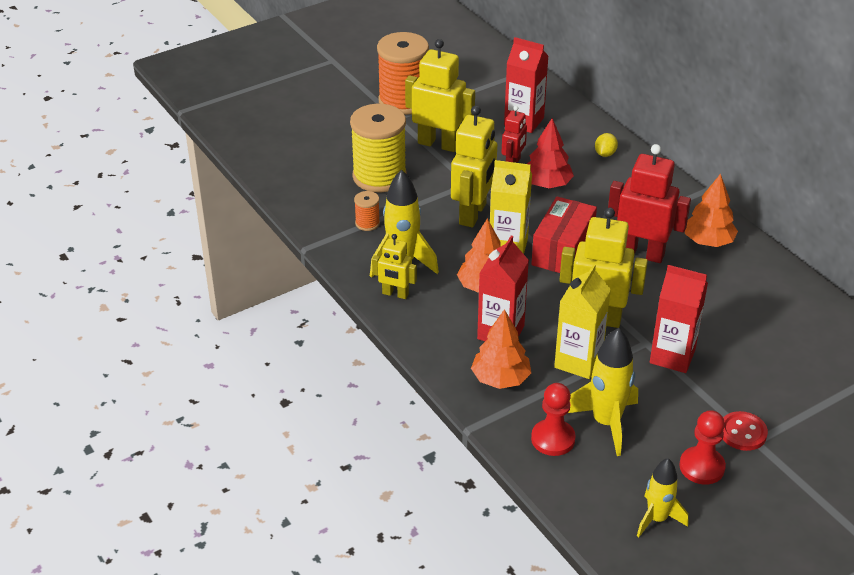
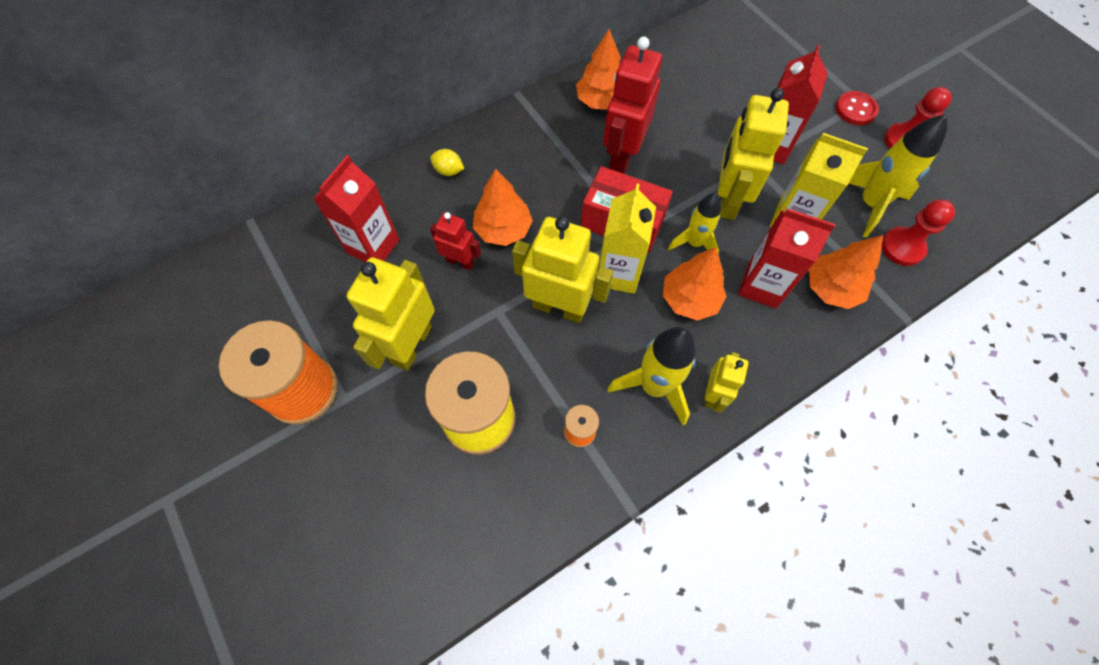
camera: 90 degrees left, 25 degrees up
(547, 184) = (503, 229): red tree -> orange tree
(657, 519) = (972, 178): yellow rocket -> yellow rocket (694, 243)

